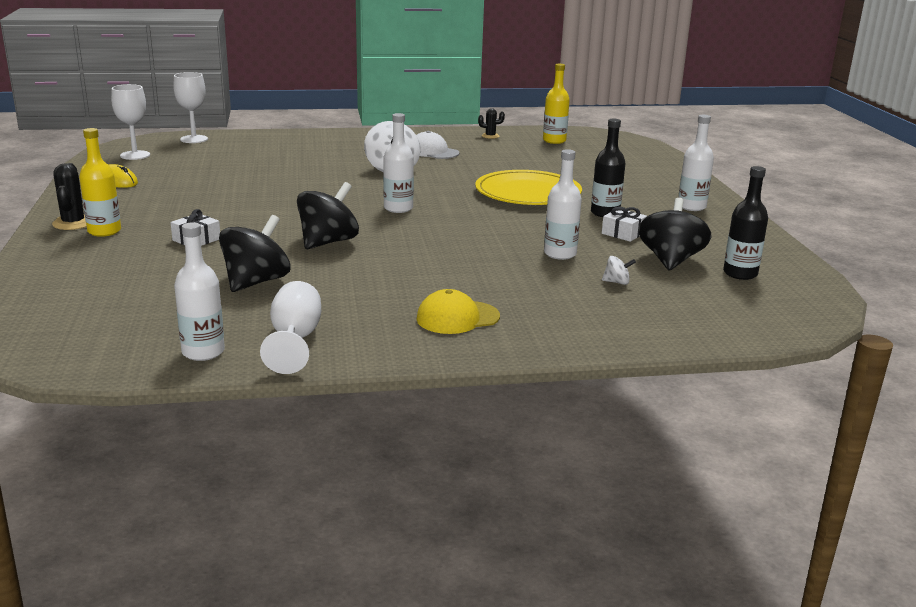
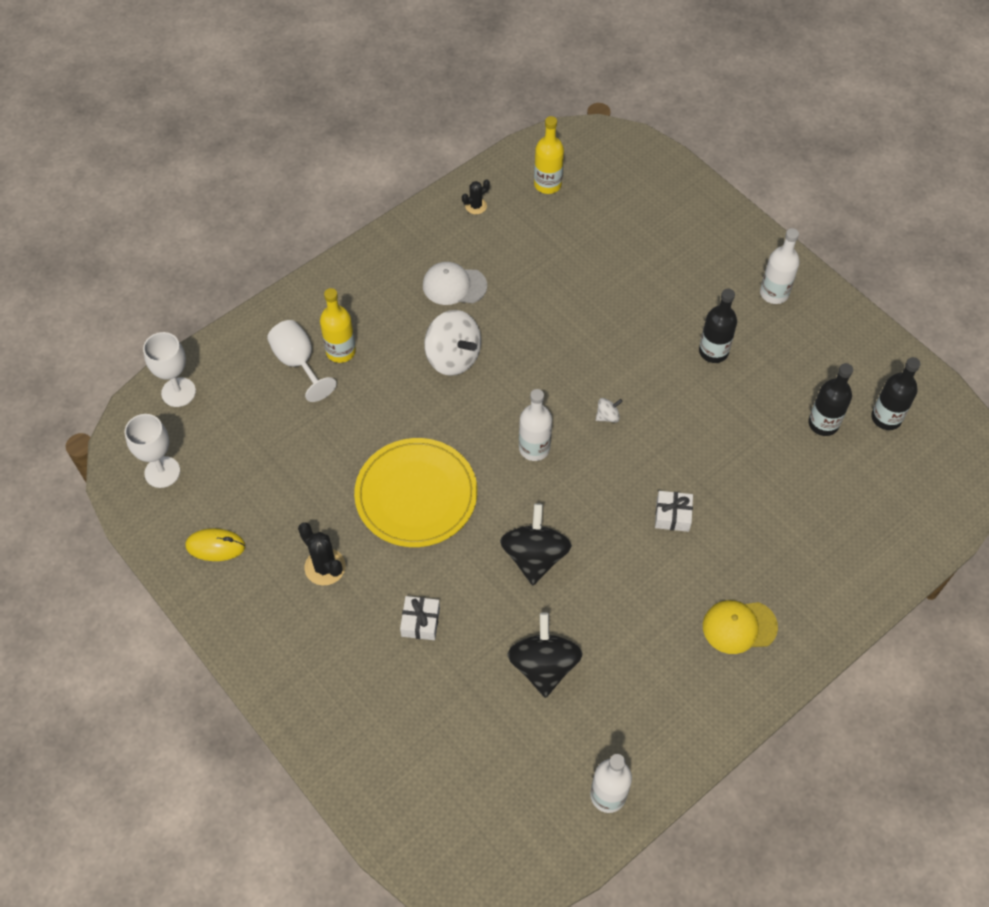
camera: 30 degrees left, 35 degrees up
(73, 223) = (277, 659): black cactus -> black cactus (325, 567)
(104, 231) = (323, 657): yellow bottle -> yellow bottle (341, 351)
(295, 340) = (655, 737): white goblet -> white goblet (299, 363)
(457, 318) = (739, 626): yellow cap -> yellow cap turned 45 degrees clockwise
(528, 193) = (618, 342): yellow plate -> yellow plate (416, 495)
(560, 254) = (734, 463): white bottle -> none
(617, 282) = (809, 491): white spinning top -> white spinning top (607, 416)
(623, 233) = (755, 389): white gift -> white gift (672, 515)
(670, 260) = (823, 423): black spinning top -> black bottle

